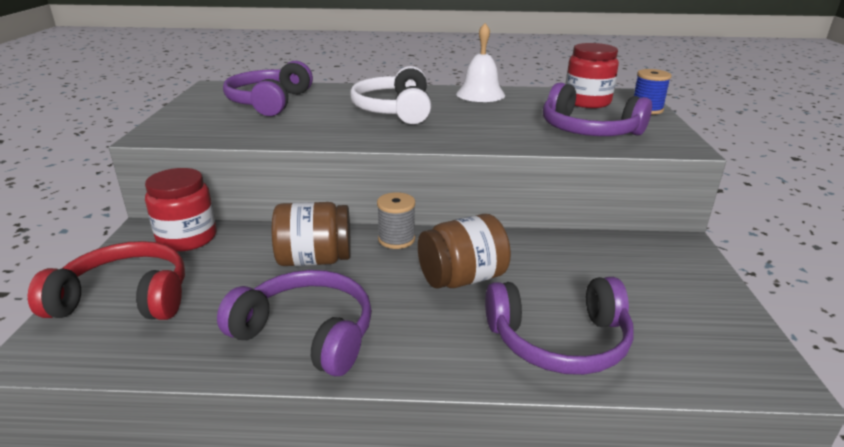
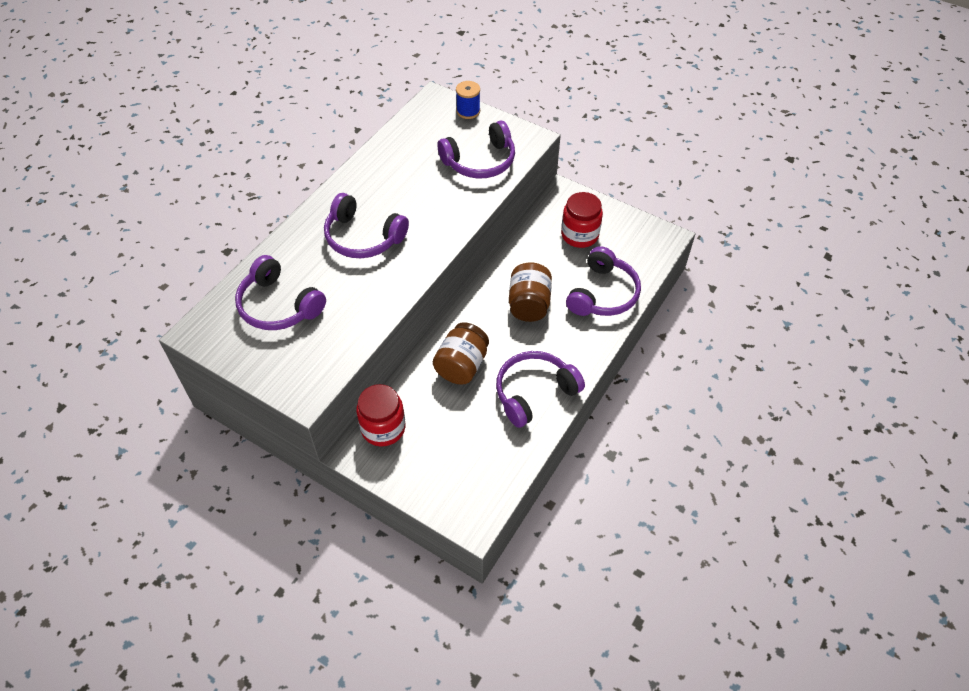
camera: 60 degrees left, 25 degrees up
(125, 298) = (441, 473): red headphones -> none
(394, 110) = (363, 237): white headphones -> purple headphones
(396, 239) = (466, 315): grey spool -> none
(480, 94) = (368, 173): white bell -> none
(587, 102) = (431, 129): red jar -> red jar (579, 235)

